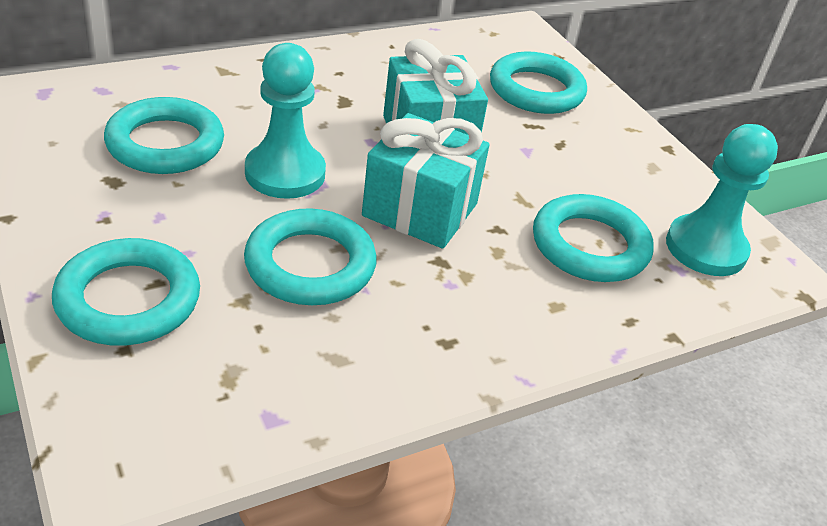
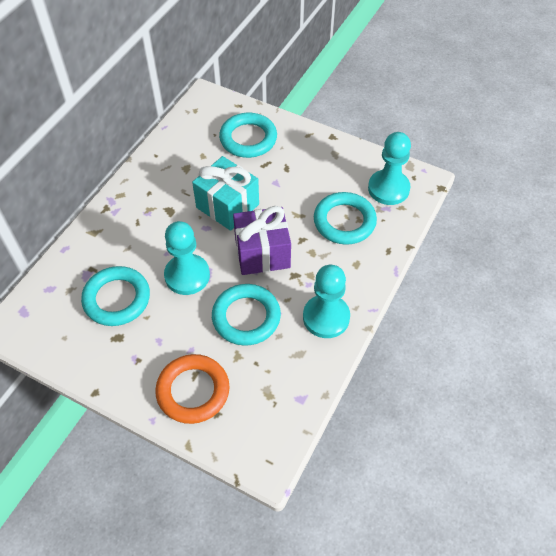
camera: 30 degrees left, 15 degrees up
(128, 299) = (193, 391): turquoise ring -> orange ring
(420, 210) = (262, 253): turquoise gift -> purple gift
(433, 340) = (326, 317): none -> turquoise pawn

